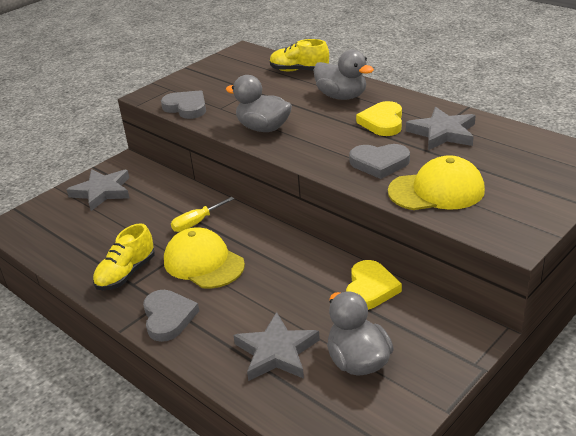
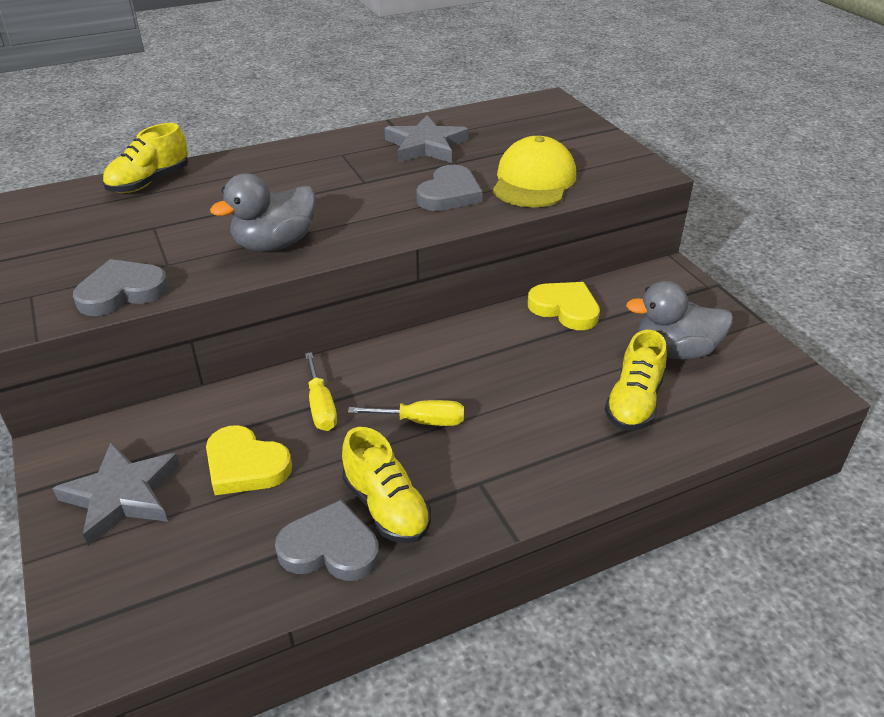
camera: 70 degrees left, 5 degrees up
(168, 317) = (518, 481): grey heart -> grey heart (330, 548)
(203, 263) = (421, 421): yellow cap -> yellow screwdriver
(276, 352) = (634, 402): grey star -> yellow shoe
(342, 96) = (266, 174): grey duck -> none
(382, 122) = (362, 168): yellow heart -> yellow heart (245, 465)

